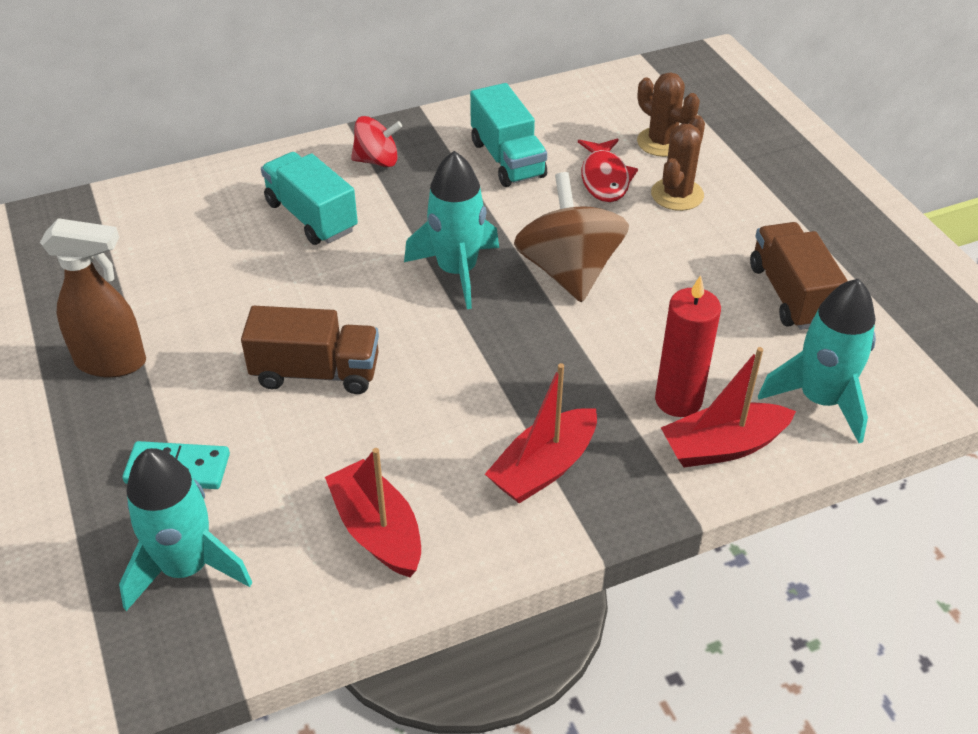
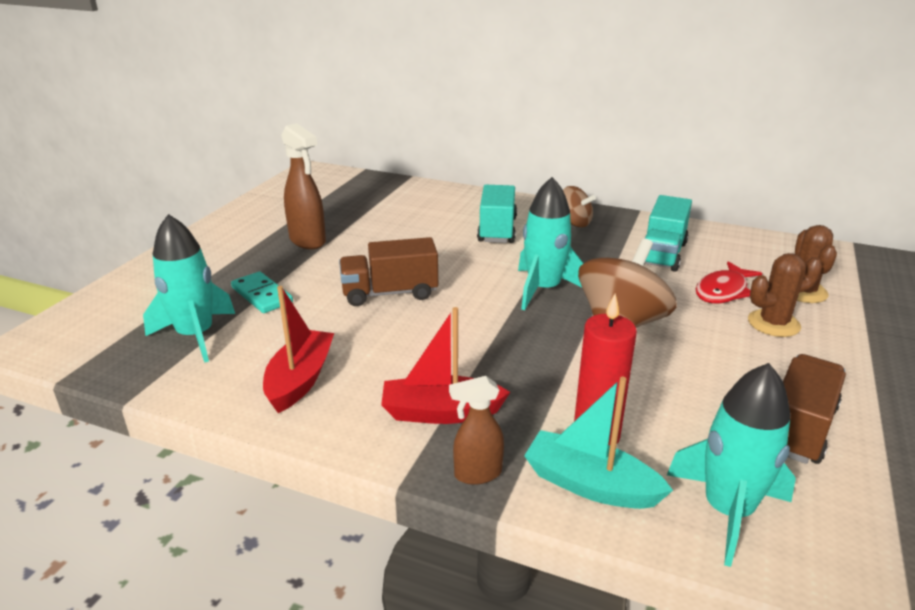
camera: 45 degrees right, 15 degrees down
(316, 372) = (390, 293): brown truck -> brown truck turned 120 degrees clockwise
(377, 161) = (574, 222): red spinning top -> brown spinning top
(641, 500) = (477, 474): none -> brown spray bottle
(723, 446) = (590, 484): red boat -> turquoise boat

